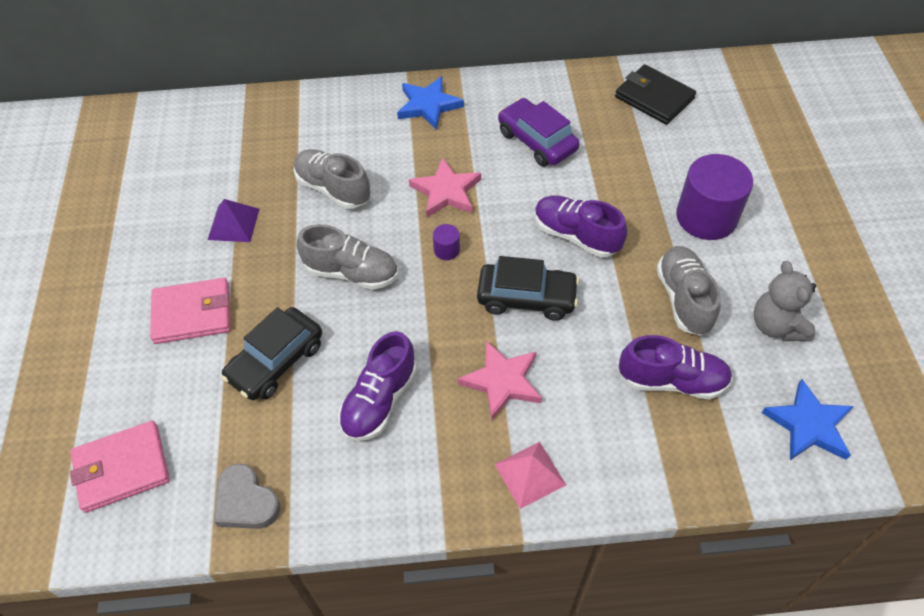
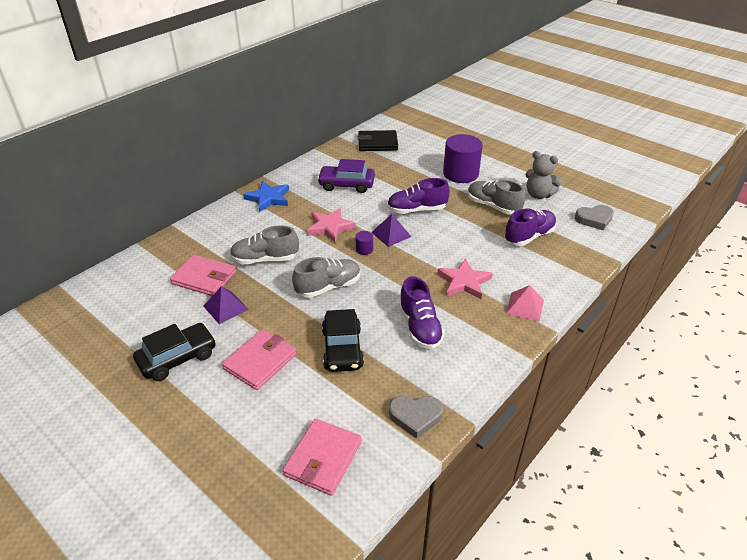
camera: 45 degrees left, 15 degrees down
(254, 172) = (204, 278): none -> pink wallet
(502, 250) = (391, 234): none -> purple pyramid
(526, 298) = (429, 245): black car -> black car (177, 358)
(808, 425) = (594, 219): blue star -> grey heart

